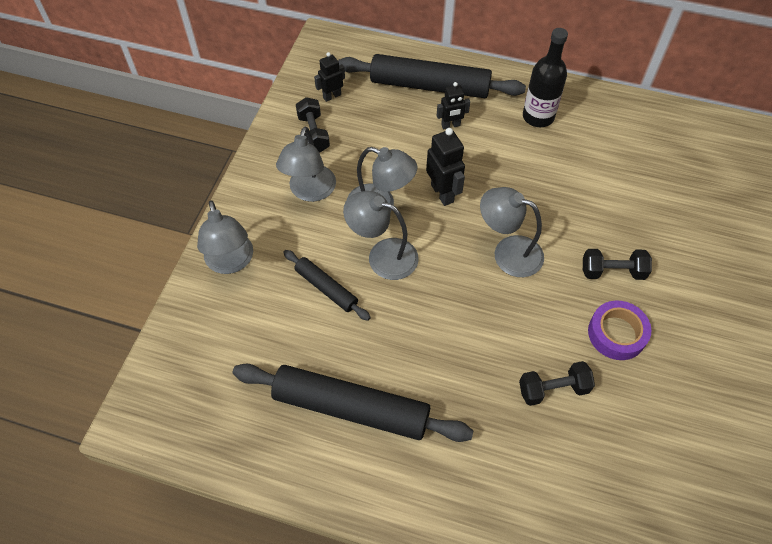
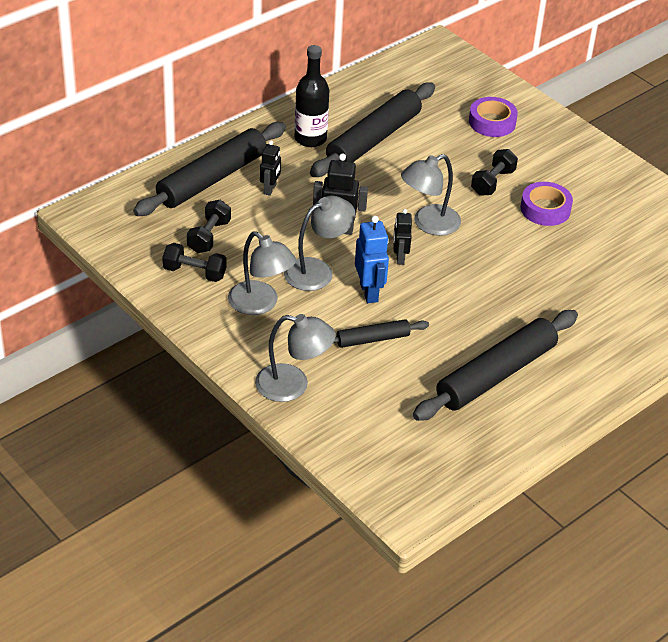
camera: 60 degrees left, 15 degrees down
(332, 96) = (160, 241): black robot -> black robot (400, 258)
(382, 255) = (369, 292): grey lamp -> blue robot
(553, 389) = (564, 263): black dumbbell -> black dumbbell (209, 236)
(580, 157) = (373, 139): none -> black rolling pin
(697, 228) = (492, 122): none -> purple tape

